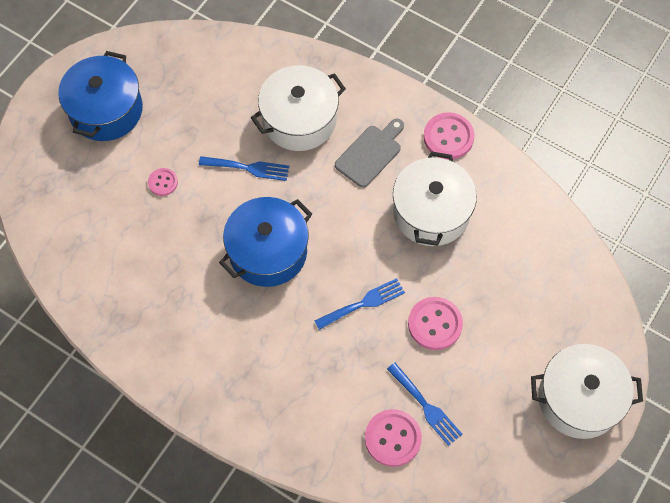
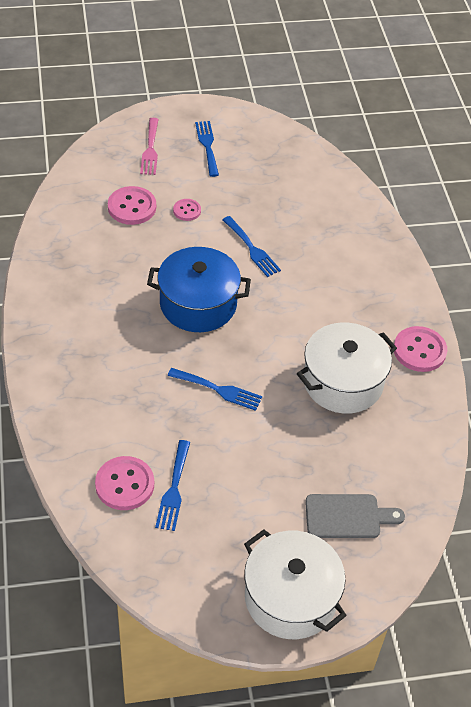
camera: 45 degrees right, 15 degrees down
(67, 155) = (150, 149): none -> pink fork
(106, 110) = (207, 146): blue pot -> blue fork
(299, 120) = (325, 252): white pot -> none
(370, 154) = (347, 311): grey cutting board -> grey cutting board (347, 516)
(435, 324) = (250, 448): pink button -> pink button (132, 207)

